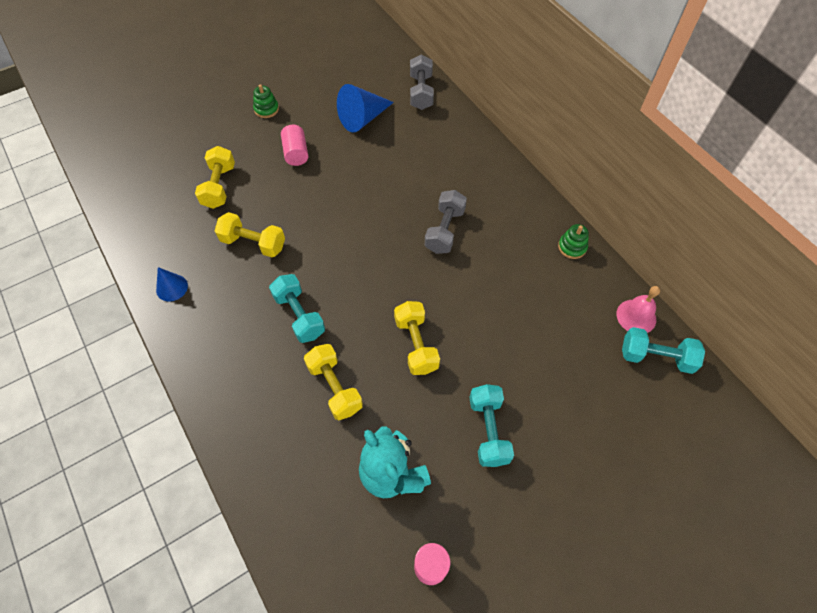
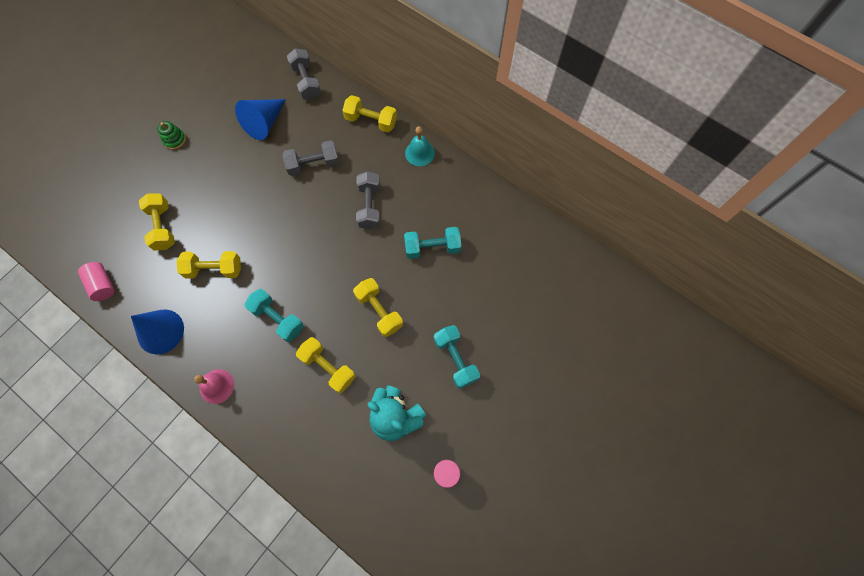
camera: 20 degrees left, 10 degrees up
(172, 287) = (160, 331): blue cone -> blue cone, size x1.71
(296, 153) = (218, 174): pink cylinder -> pink cylinder (102, 285)
(399, 171) = (313, 164): none -> grey dumbbell
(476, 146) = (371, 121): none -> yellow dumbbell
(520, 193) = (419, 153): none -> turquoise bell
(572, 247) = (474, 188): green stacking toy -> none
(636, 316) = (538, 231): pink bell -> pink bell (216, 386)
(656, 357) = (560, 259): turquoise dumbbell -> turquoise dumbbell (432, 248)

